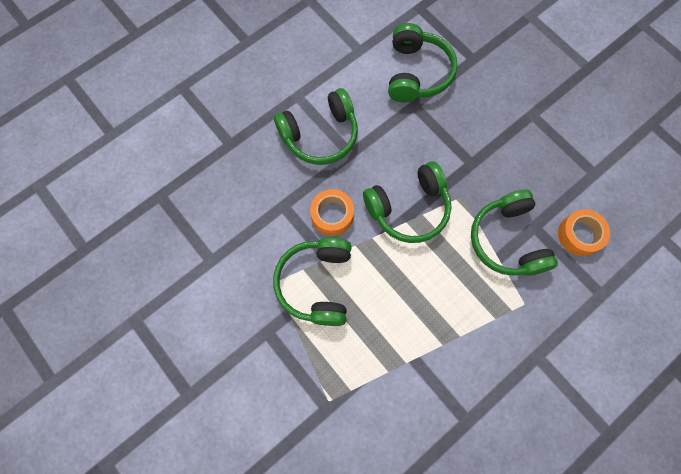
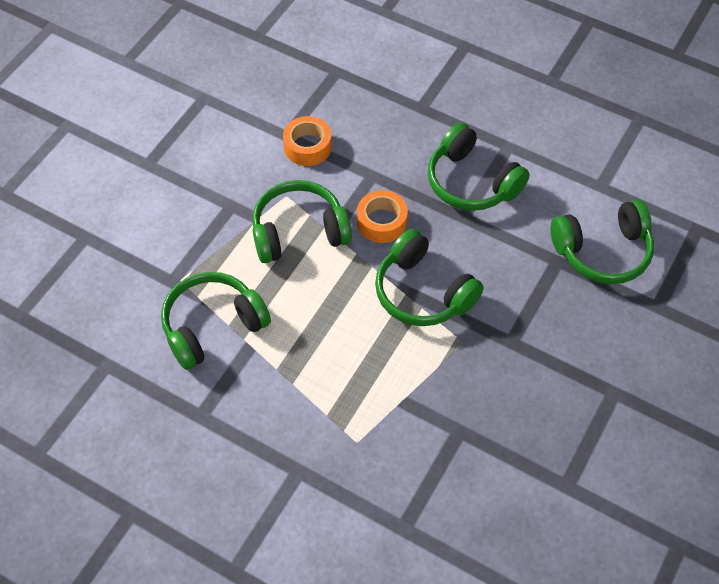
camera: 70 degrees right, 15 degrees down
(507, 240) = (429, 405): green headphones -> green headphones (212, 326)
(579, 235) = (471, 485): orange tape -> orange tape (307, 147)

